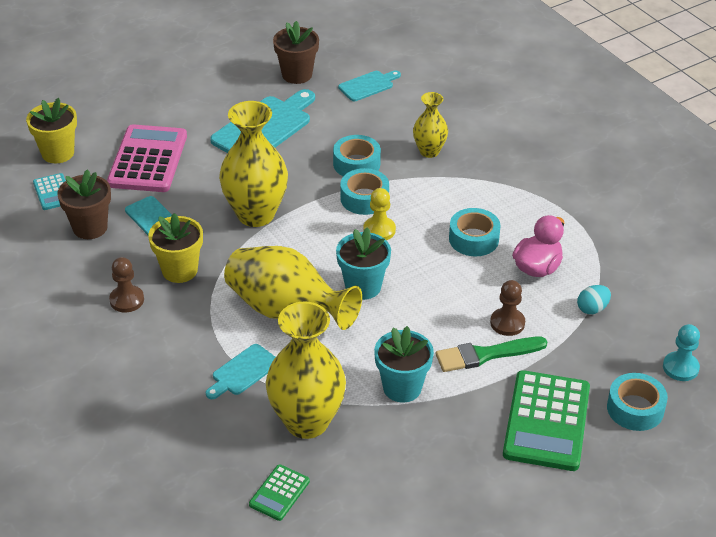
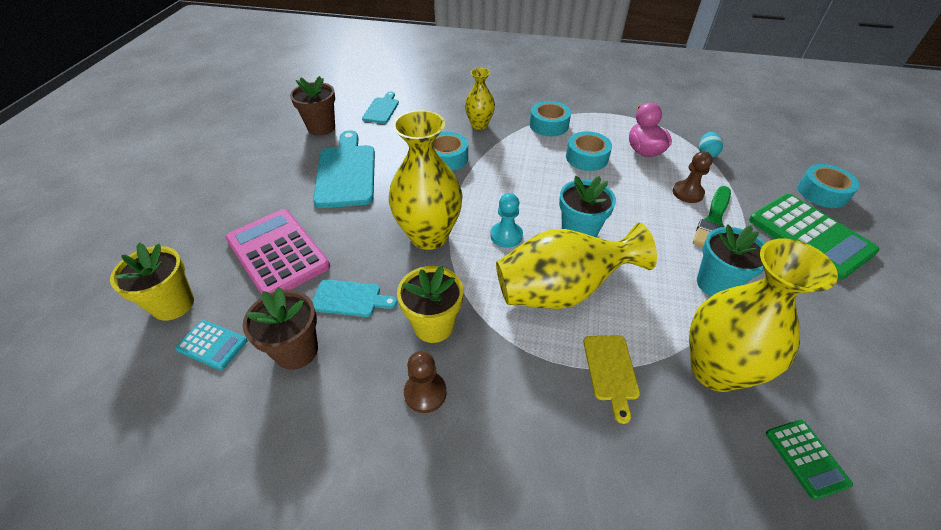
camera: 45 degrees left, 5 degrees up
(243, 372) = (611, 371): turquoise cutting board -> yellow cutting board
(364, 198) = (486, 176): turquoise tape -> turquoise tape (549, 125)
(379, 230) = (527, 189): yellow pawn -> none
(680, 367) = (793, 155): turquoise pawn -> turquoise pawn (506, 236)

